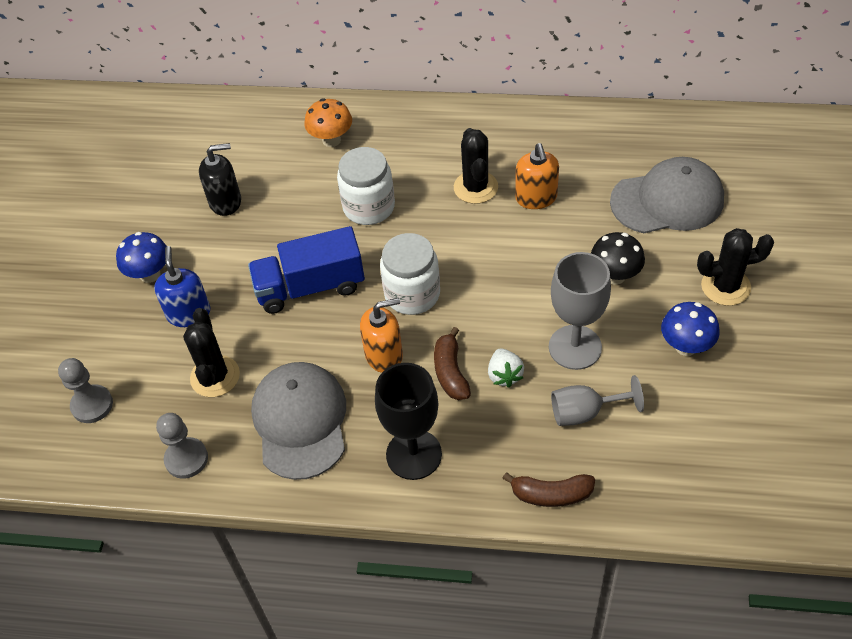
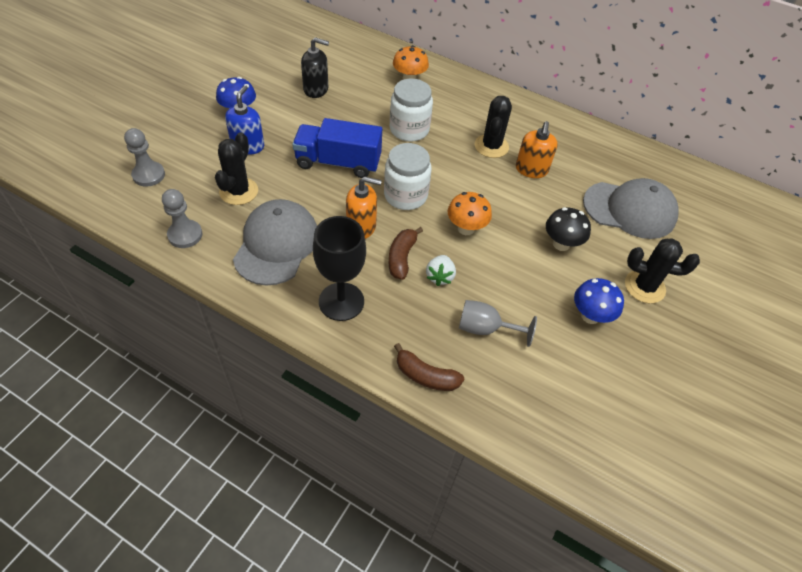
camera: 15 degrees right, 0 degrees up
(502, 304) = (466, 228): none -> orange mushroom
(575, 347) = (503, 280): grey goblet -> none

